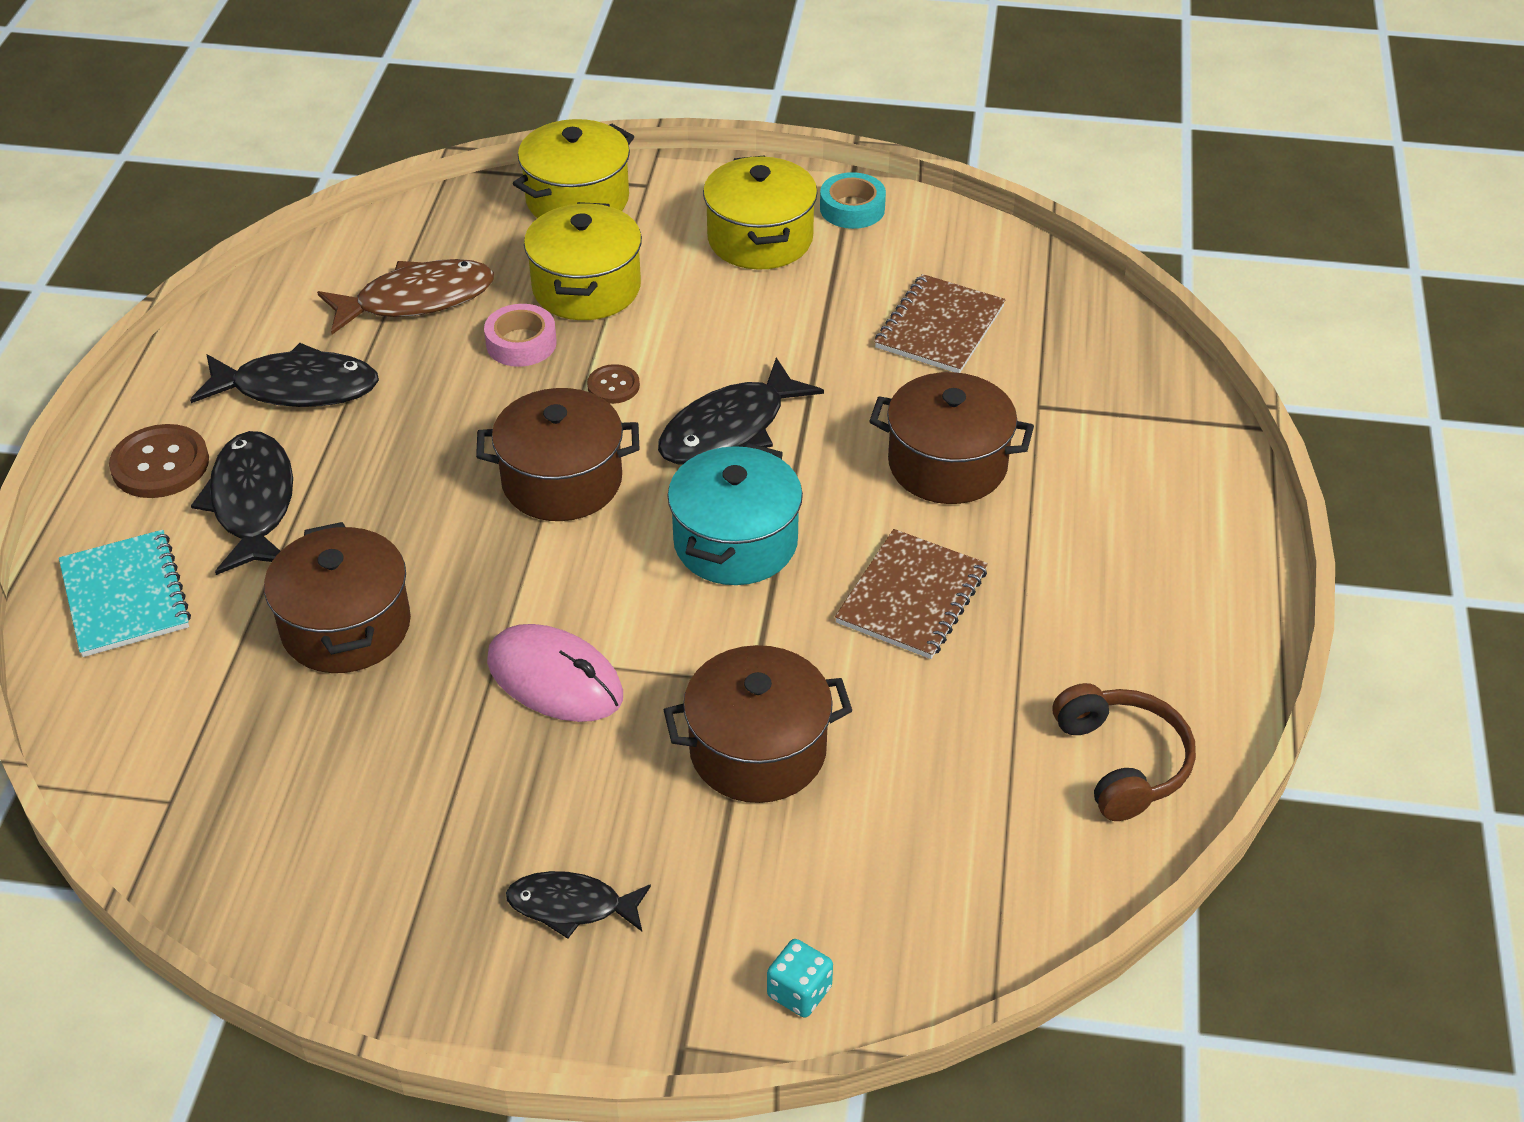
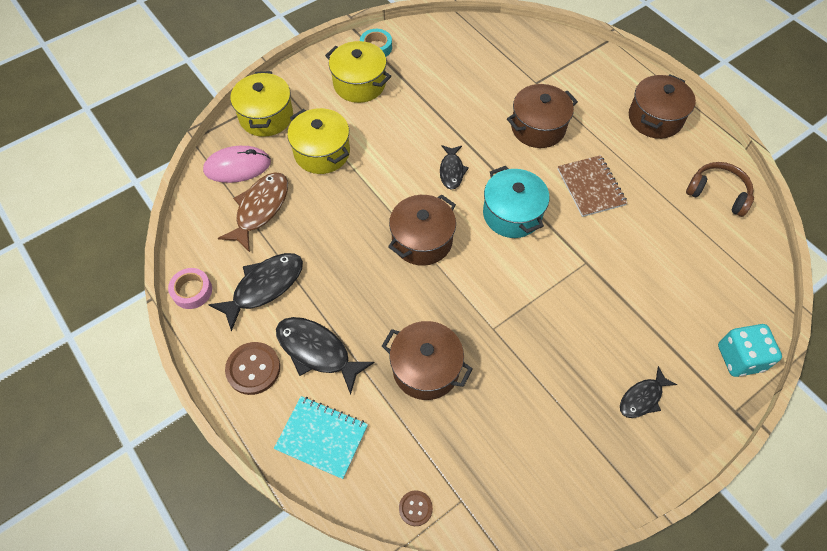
camera: 45 degrees left, 15 degrees up
(521, 343) = (329, 195): pink tape -> pink tape (192, 291)
(555, 678) = (525, 320): pink mouse -> pink mouse (237, 166)
(613, 386) = (388, 186): brown button -> brown button (415, 508)
(729, 429) = (451, 171): black fish -> black fish, size x0.62
(758, 750) = (620, 286): brown pot -> brown pot (655, 118)
(799, 992) = (740, 358): turquoise dice -> turquoise dice, size x1.75
(940, 327) = (467, 75): brown notebook -> none

